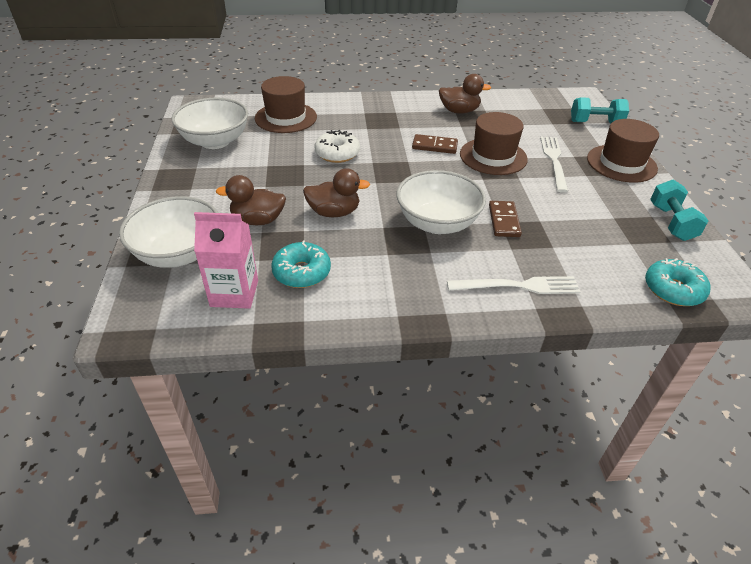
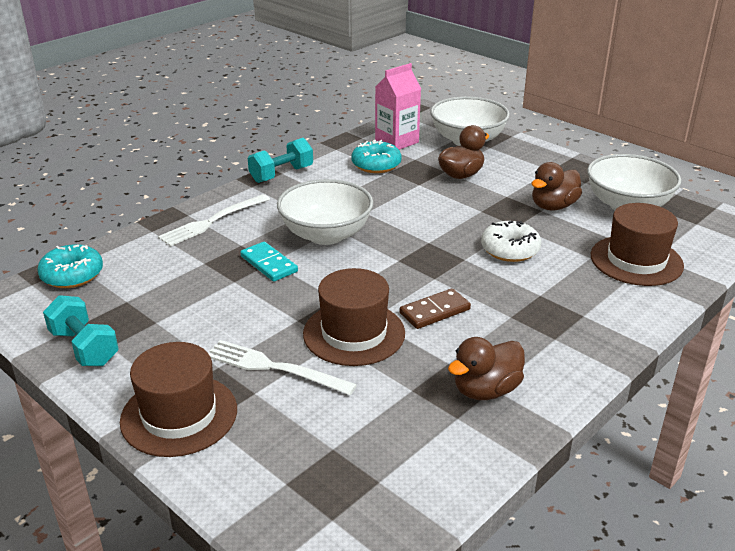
camera: 140 degrees right, 10 degrees down
(334, 212) = (419, 204): brown duck -> brown duck (553, 206)
(504, 221) = (269, 264): brown domino -> turquoise domino
(554, 161) = (274, 367): white fork -> white fork turned 150 degrees clockwise
(595, 122) = (265, 496): turquoise dumbbell -> turquoise dumbbell (281, 174)

